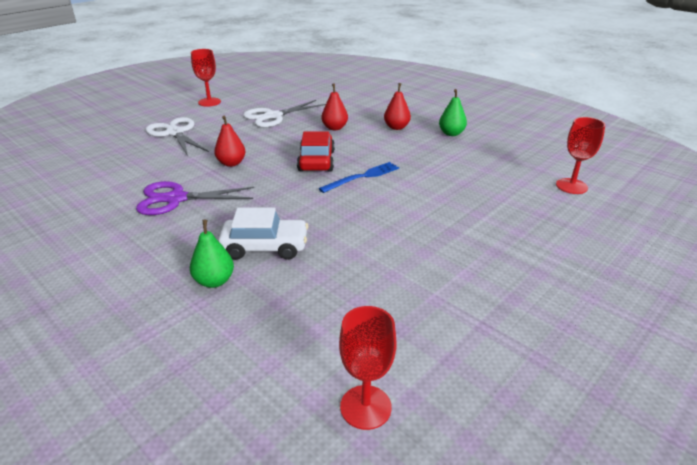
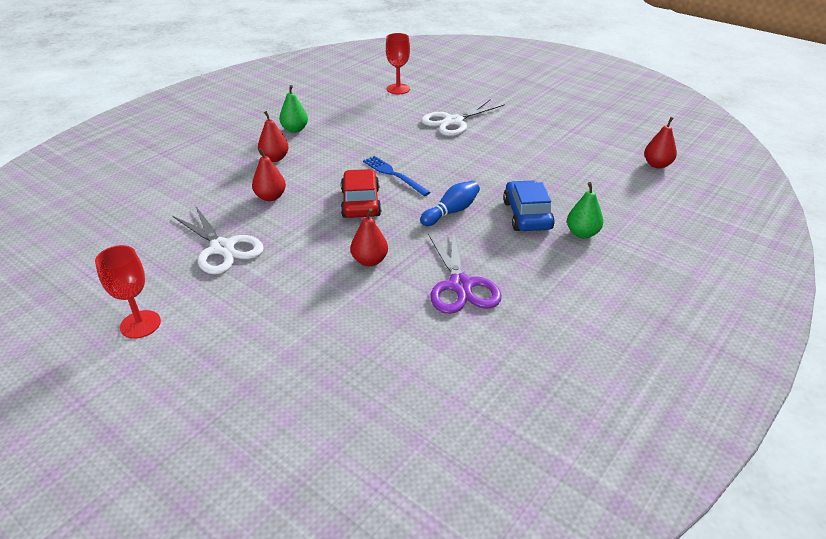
camera: 95 degrees left, 5 degrees up
(175, 133) = (270, 333): white scissors -> white scissors (453, 121)
(265, 247) = (527, 215): white car -> blue car
(287, 202) = (451, 212): none -> blue bowling pin
(316, 161) = (360, 203): red car -> red car turned 90 degrees clockwise
(365, 407) = (657, 165): red goblet -> red pear

